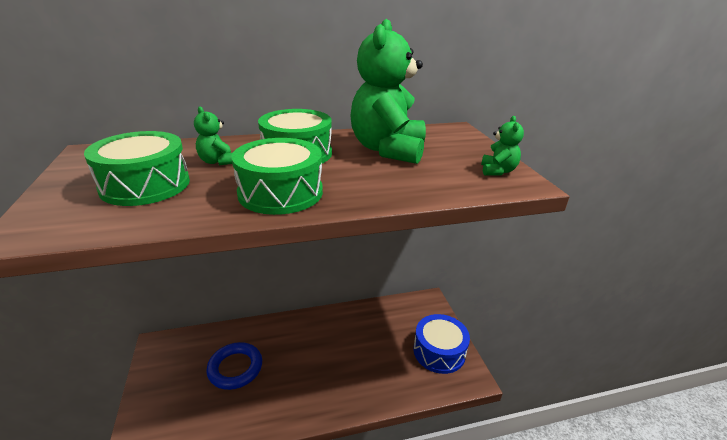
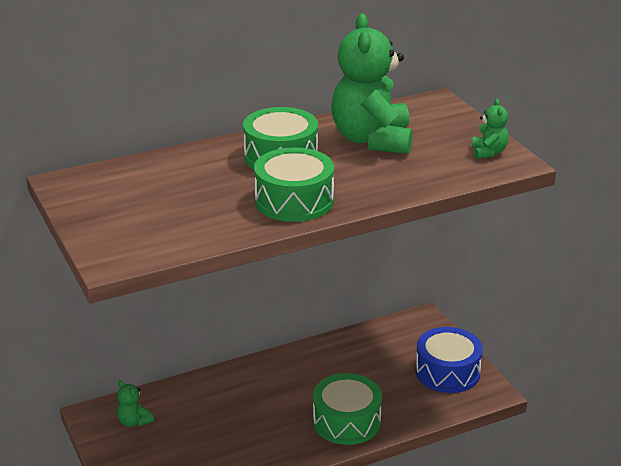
camera: 10 degrees left, 0 degrees up
(145, 185) = (163, 209): green drum -> green drum (346, 421)
(217, 161) = (207, 176): green teddy bear -> green teddy bear (134, 421)
(235, 368) = (207, 423): blue ring -> none

